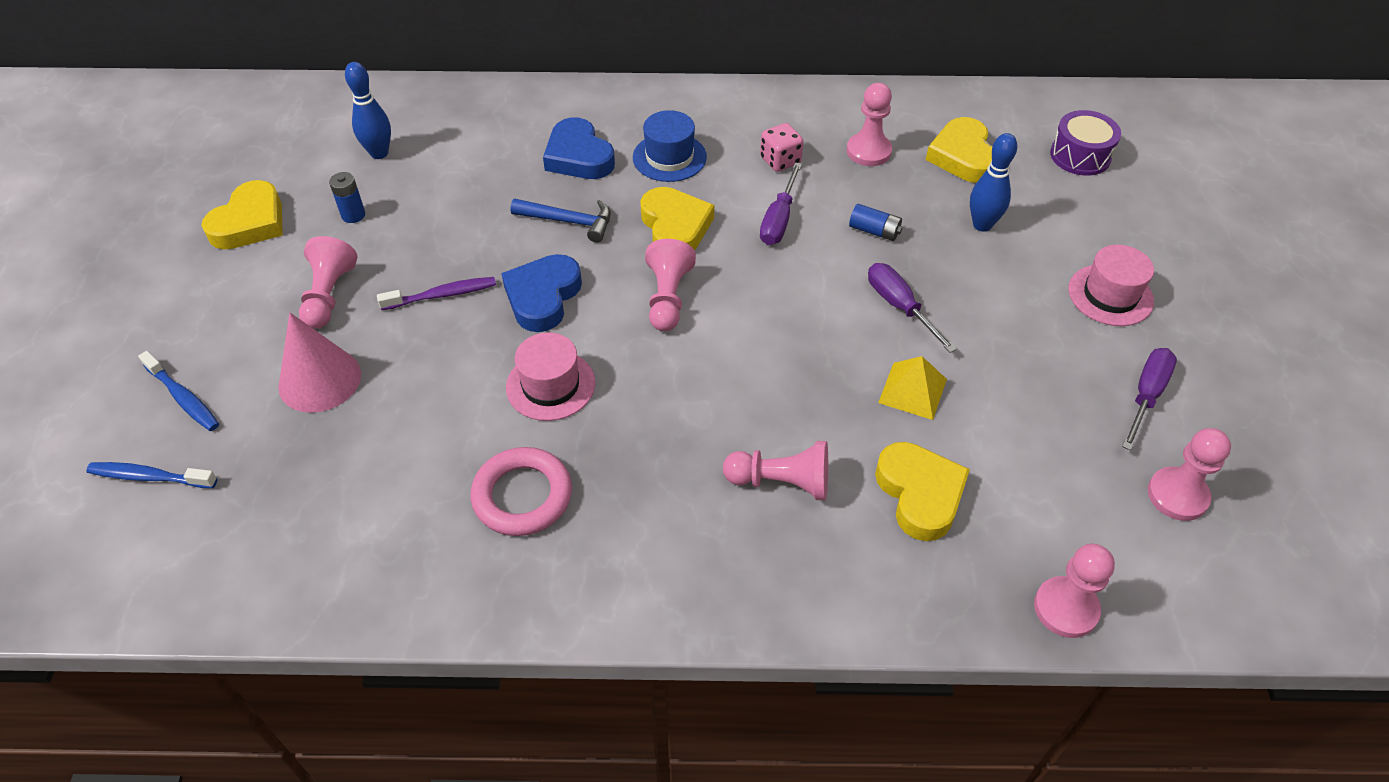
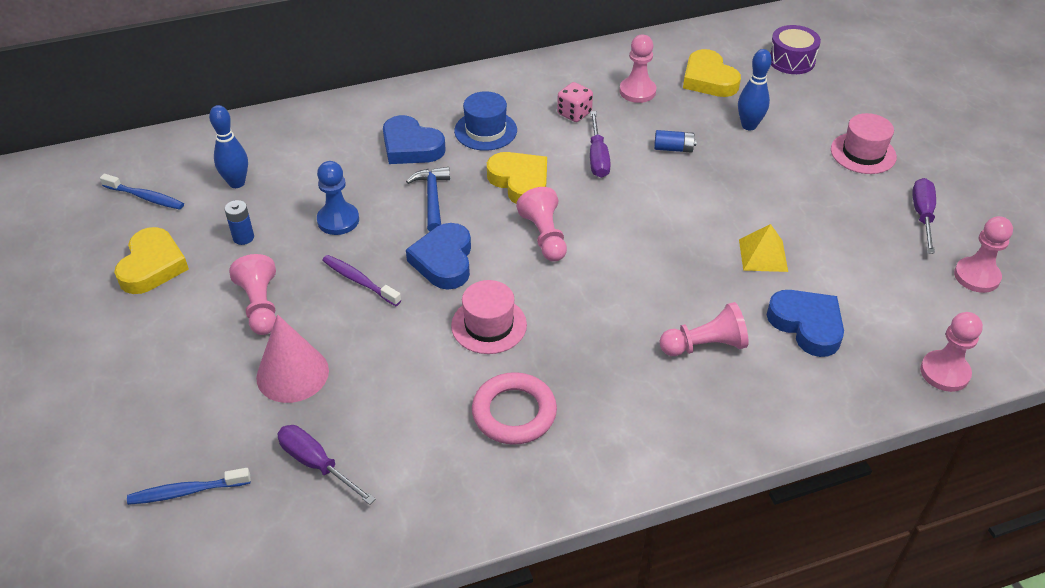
camera: 20 degrees left, 5 degrees down
(183, 398) = (178, 421): blue toothbrush -> blue toothbrush (145, 197)
(442, 295) = (359, 281): purple toothbrush -> purple toothbrush turned 105 degrees counterclockwise
(458, 221) = (338, 220): none -> blue pawn
(569, 221) = (432, 198): blue hammer -> blue hammer turned 90 degrees counterclockwise
(899, 306) = (721, 198): purple screwdriver -> purple screwdriver (316, 464)
(920, 494) = (807, 325): yellow heart -> blue heart

